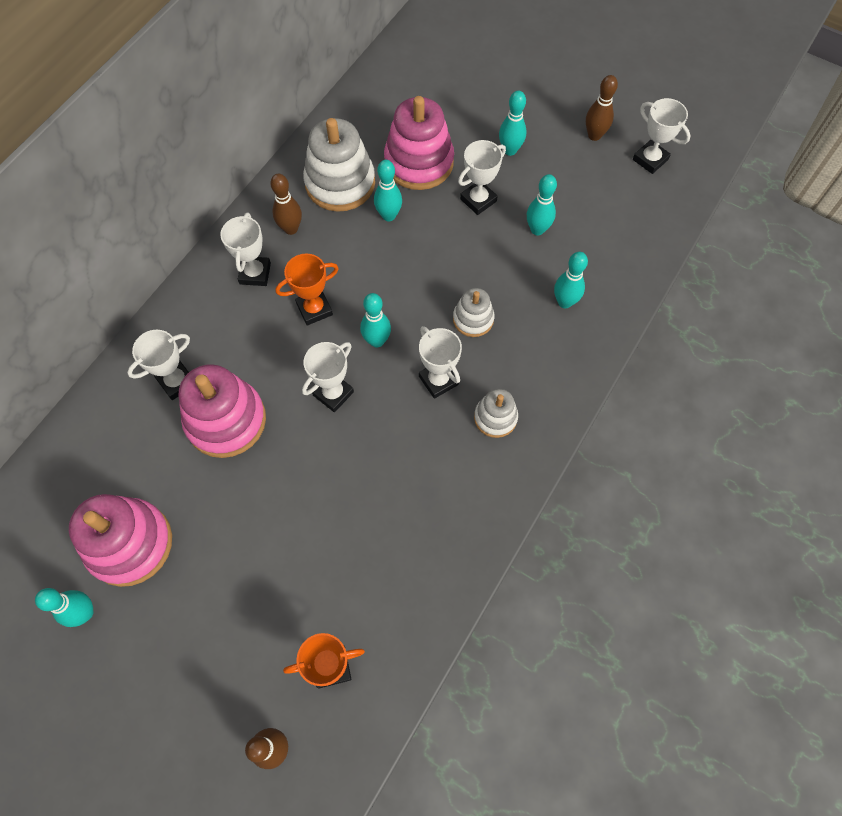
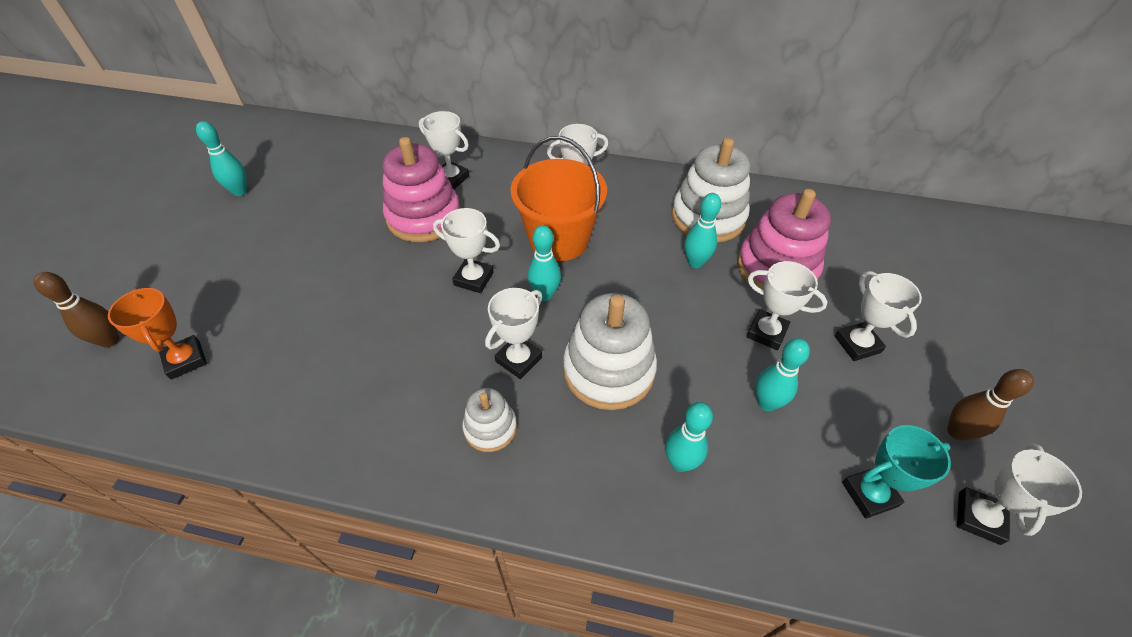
camera: 70 degrees right, 15 degrees down
(129, 543) = (300, 197): pink stacking toy -> none
(291, 229) = (636, 200): brown bowling pin -> none
(314, 309) = (559, 240): orange trophy -> orange bucket
(473, 319) = (608, 370): white stacking toy -> white stacking toy, size x1.85
(510, 150) = (857, 344): turquoise bowling pin -> white trophy
(619, 206) = (869, 494): none -> turquoise trophy

